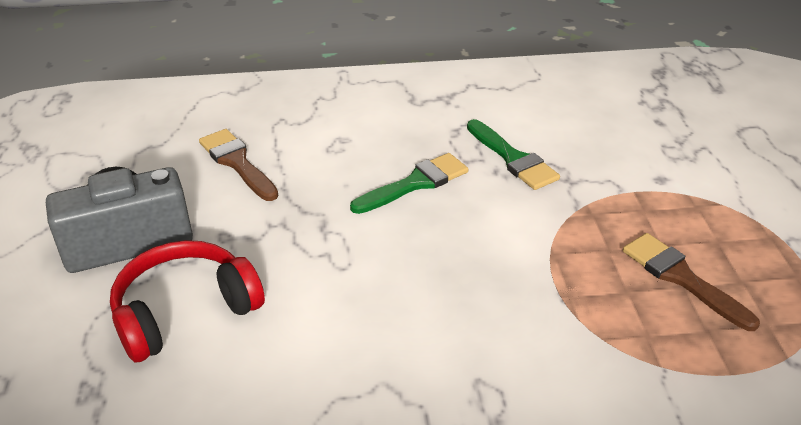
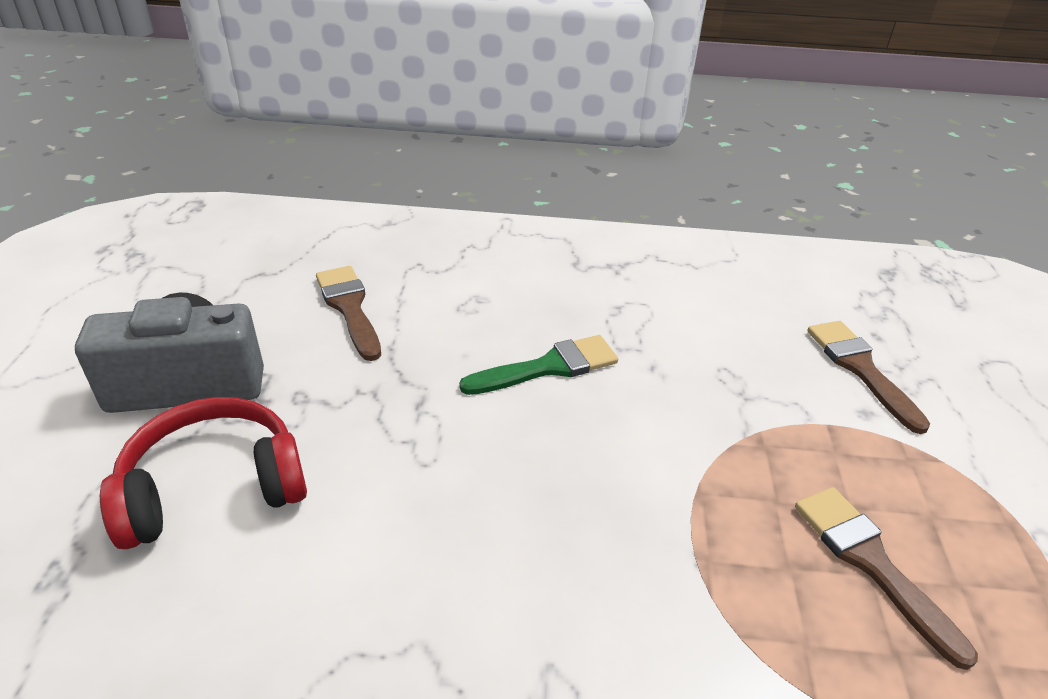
camera: 10 degrees right, 0 degrees up
(513, 158) = (678, 354): green brush -> none
(651, 148) = (860, 369): none -> brown brush

